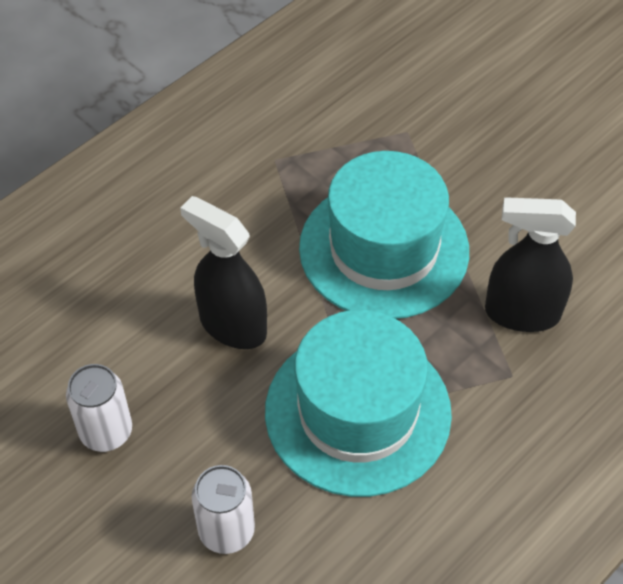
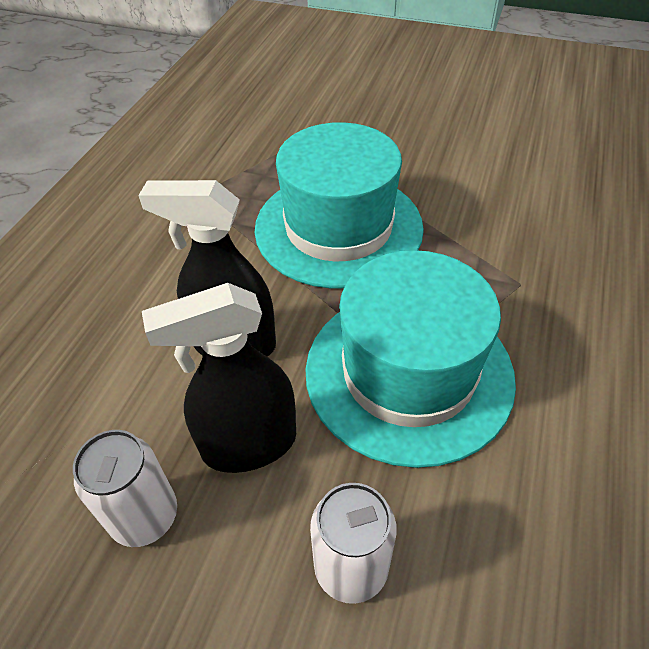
camera: 25 degrees left, 5 degrees down
(521, 313) = (490, 233): black spray bottle -> black spray bottle (248, 444)

